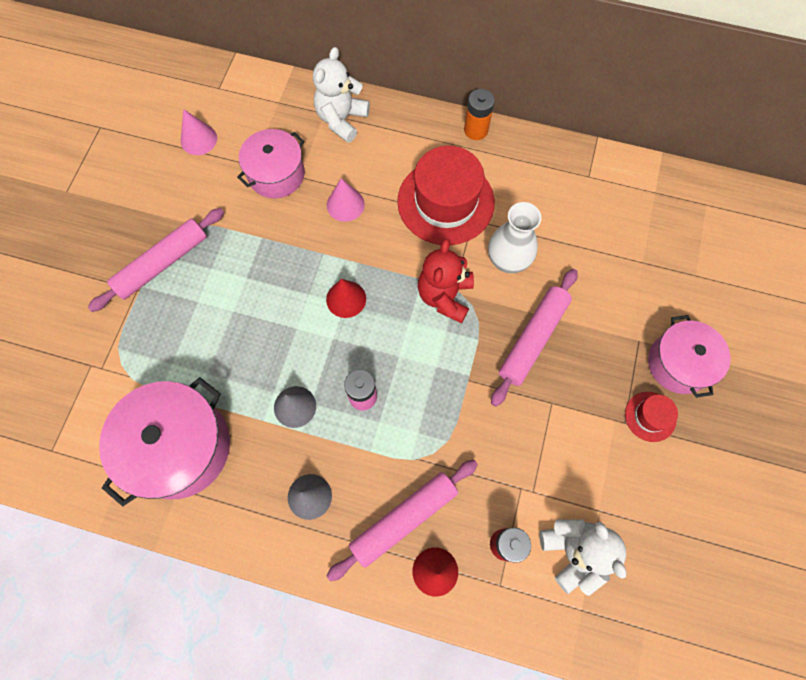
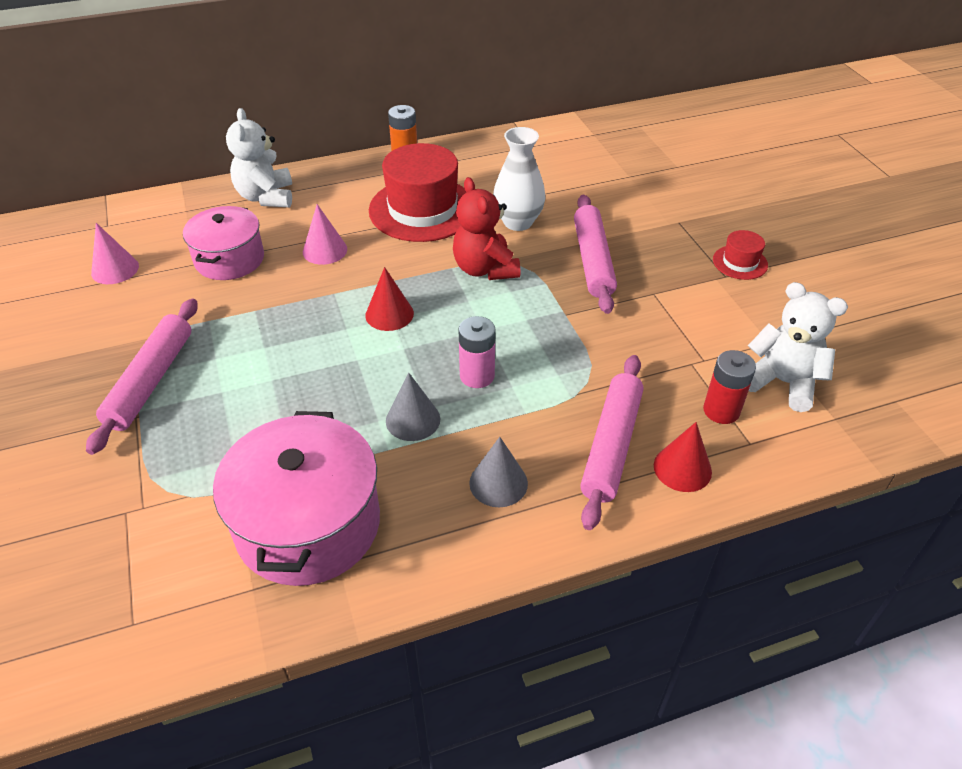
camera: 35 degrees left, 25 degrees down
(678, 363) = (724, 221): pink pot -> none

